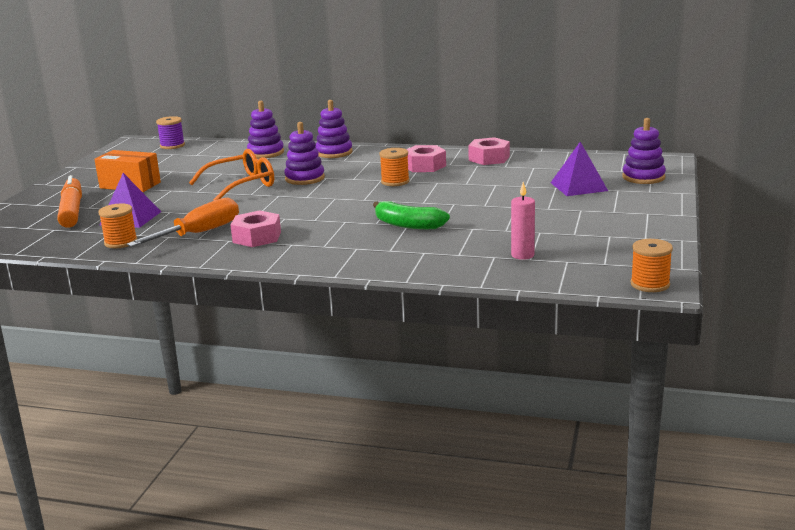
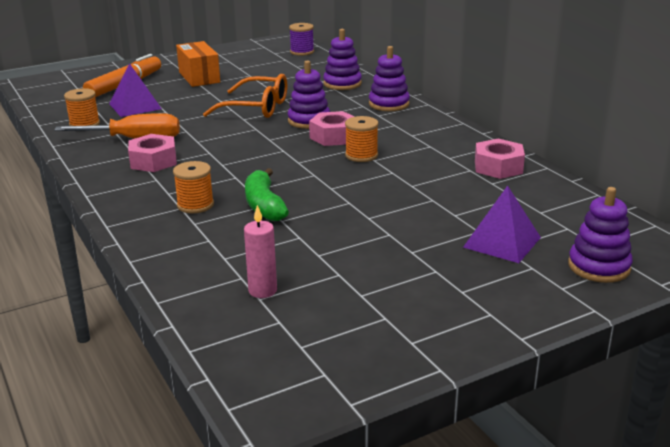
camera: 45 degrees right, 5 degrees up
(424, 166) = (423, 150): pink nut -> pink nut (333, 136)
(650, 284) = (274, 400): orange spool -> orange spool (195, 205)

